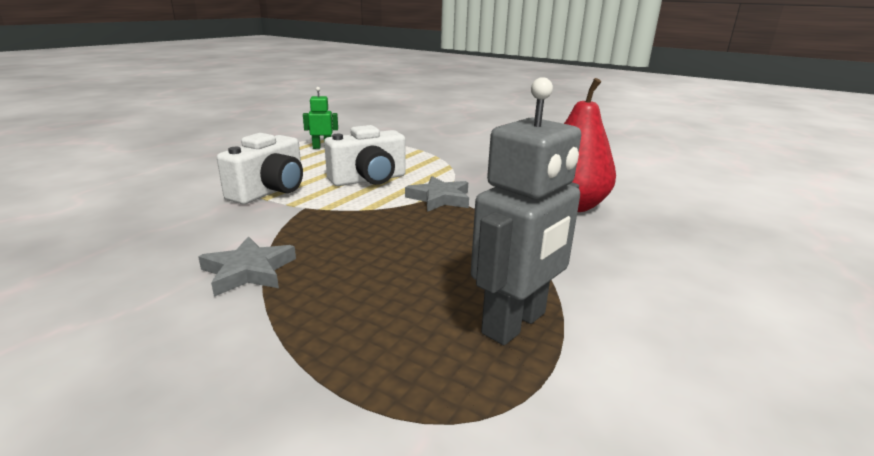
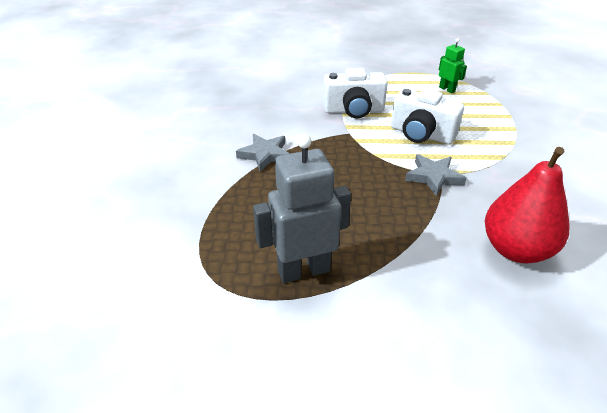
camera: 60 degrees right, 15 degrees up
(515, 323) = (303, 270): grey robot -> grey robot turned 150 degrees clockwise

